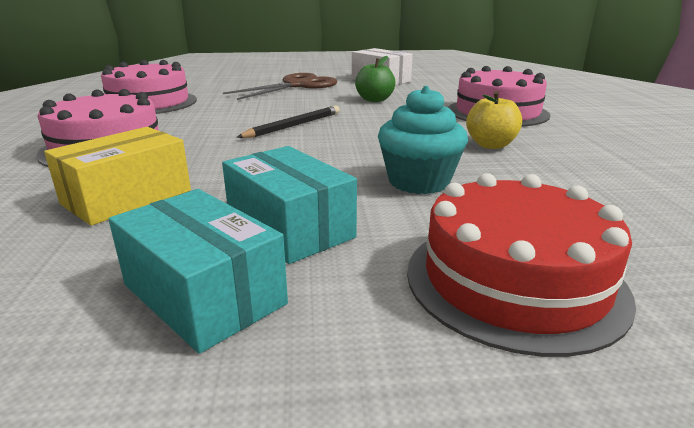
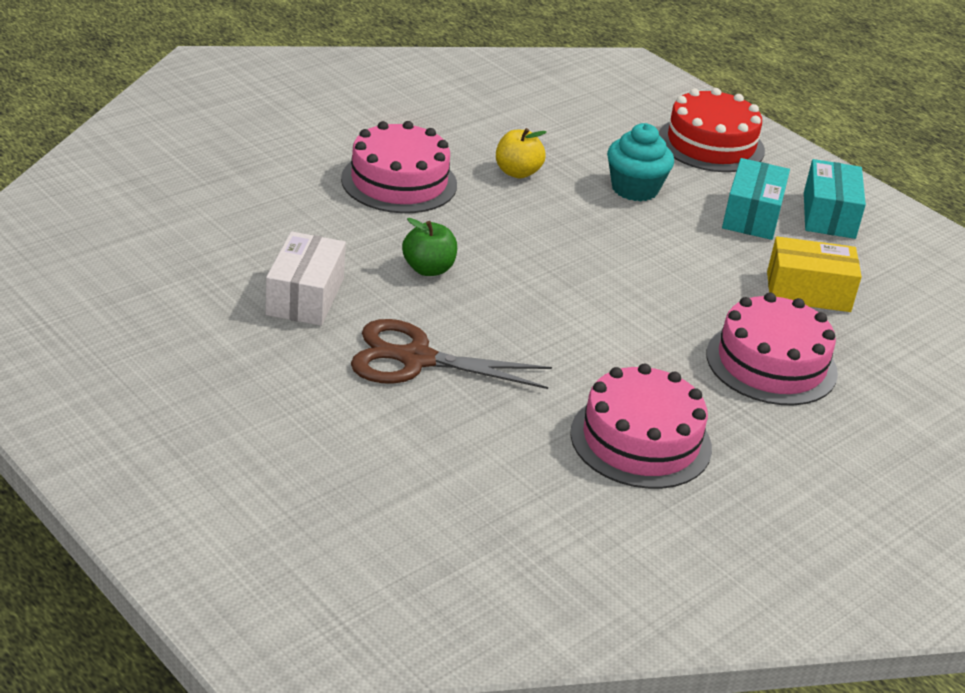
camera: 130 degrees left, 10 degrees up
(293, 125) = (587, 287): black pencil -> none

